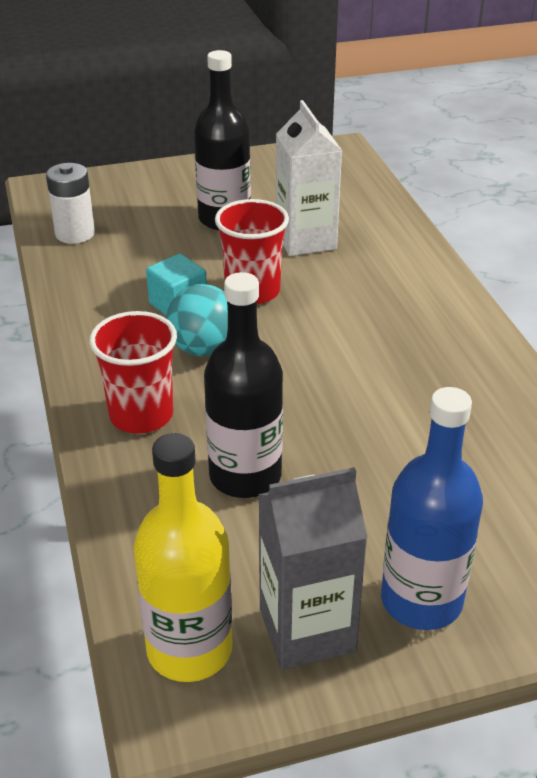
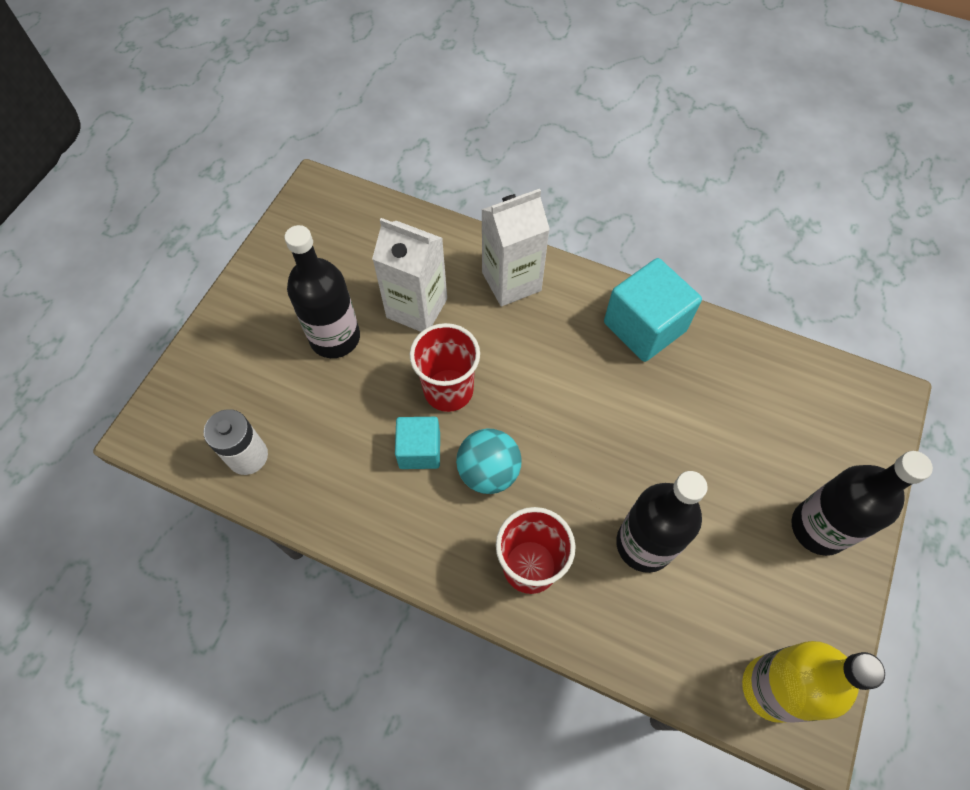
camera: 50 degrees left, 25 degrees up
(307, 630) = (801, 608): grey carton -> none
(404, 271) = (511, 281): none -> white carton
(421, 600) = (818, 528): blue bottle -> black bottle
(476, 365) = (644, 326): none -> turquoise cube

